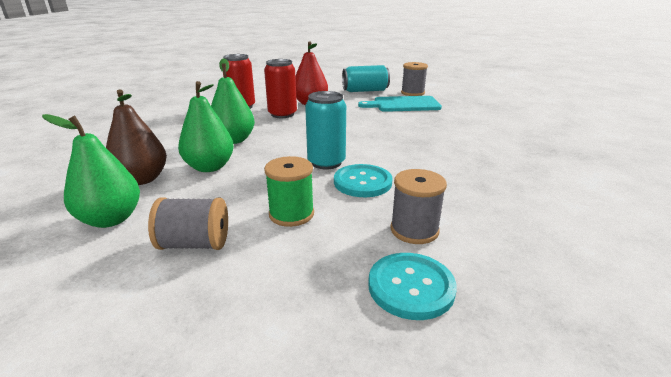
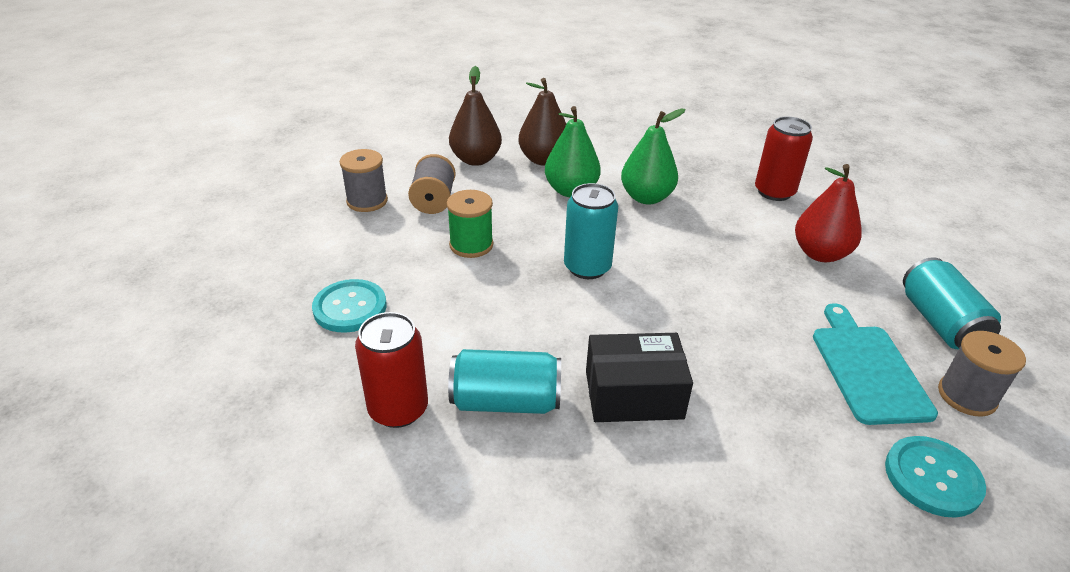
camera: 90 degrees right, 10 degrees up
(111, 219) = (476, 159): green pear -> brown pear
(282, 114) = (754, 228): red can -> red can (398, 409)
(362, 182) = (534, 293): turquoise button -> turquoise button (932, 478)
(414, 230) = (430, 321): grey spool -> grey spool (367, 201)
(453, 152) = (633, 394): none -> black box
(488, 191) = (505, 401): none -> turquoise can

